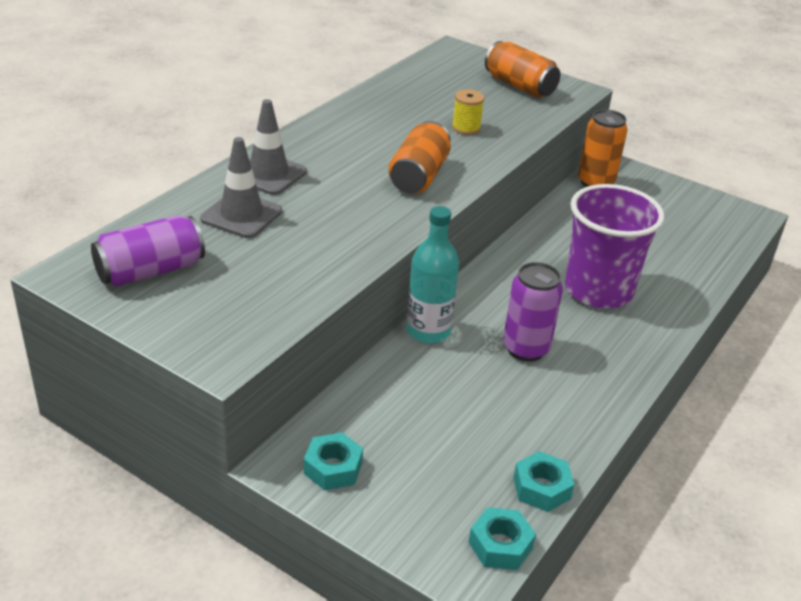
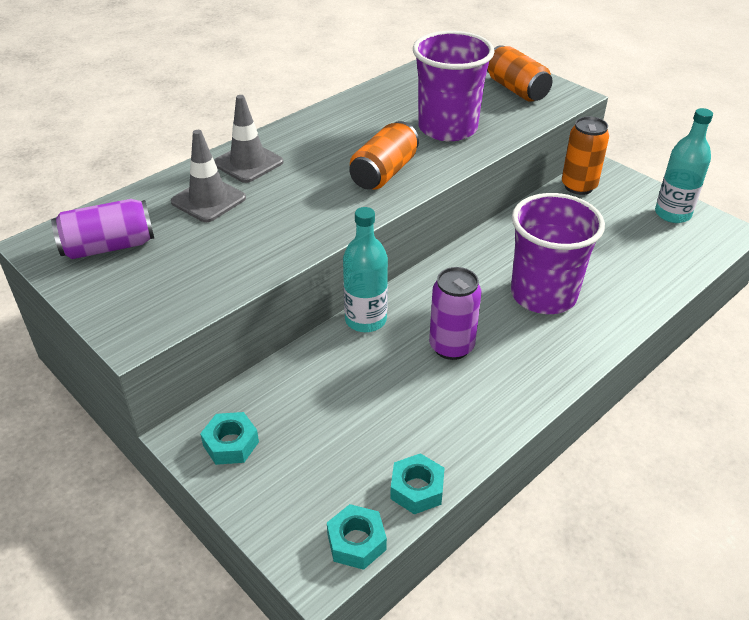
camera: 15 degrees right, 5 degrees up
(466, 128) = (447, 128): yellow spool -> purple cup
(695, 203) = (672, 214): none -> turquoise bottle

